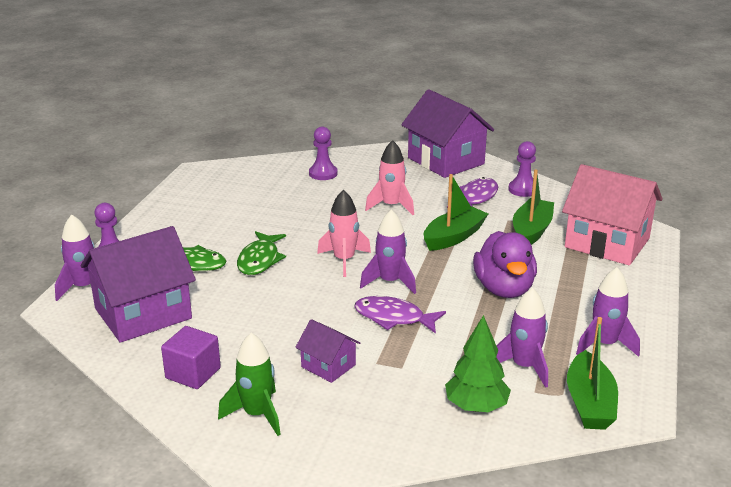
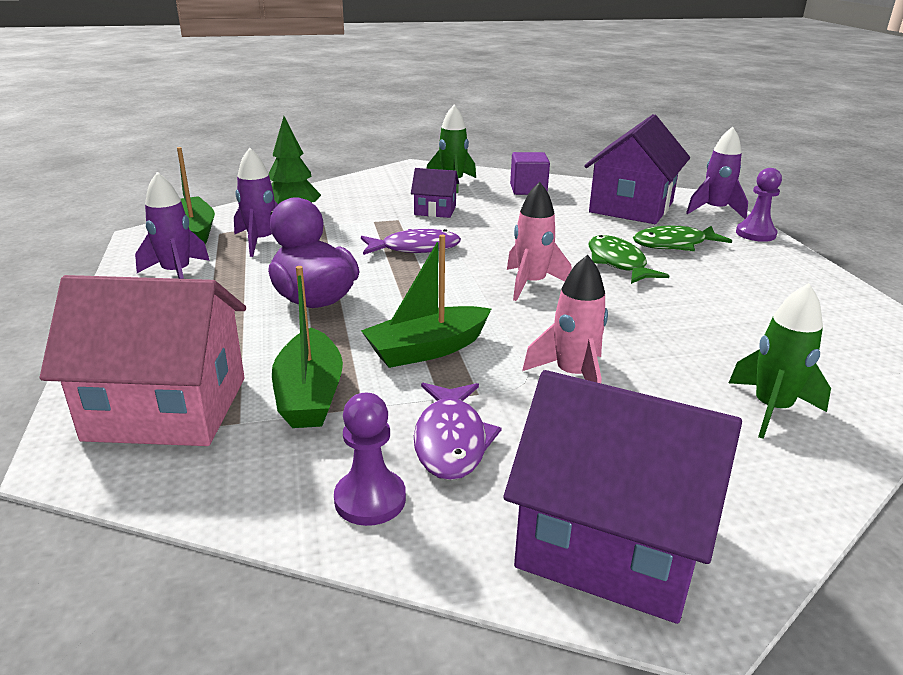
camera: 150 degrees right, 0 degrees up
(323, 173) = (771, 409): purple pawn -> green rocket
(390, 282) = (453, 276): purple rocket -> none
(454, 237) = (427, 349): green boat -> green boat turned 45 degrees clockwise

